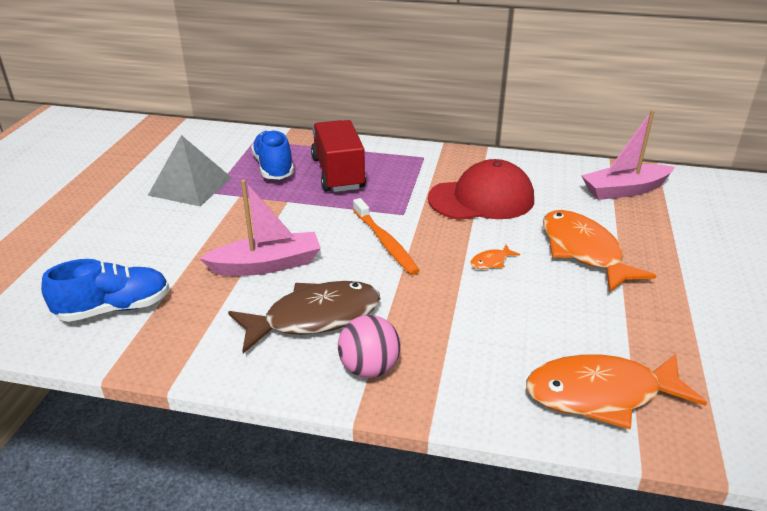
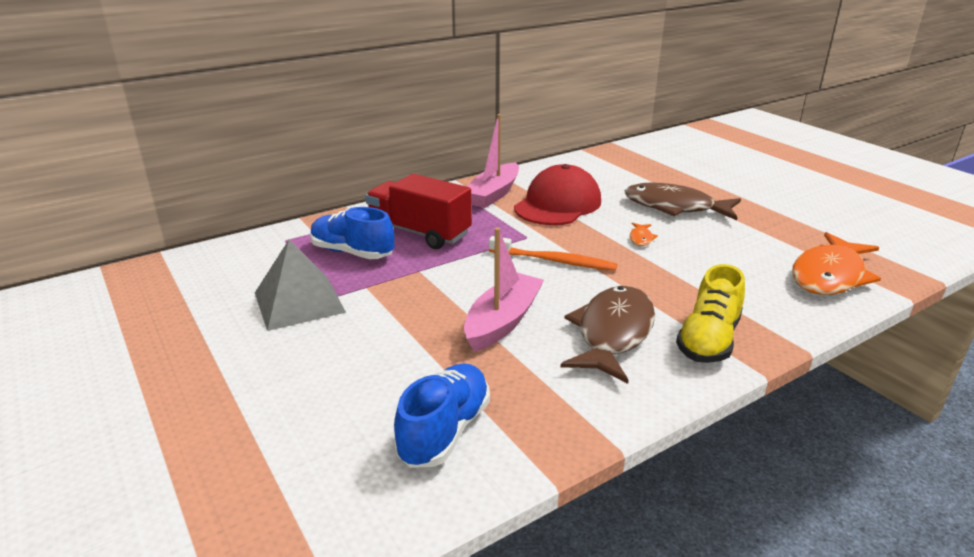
camera: 45 degrees left, 5 degrees down
(369, 368) = (708, 340): pink ball -> yellow shoe
(583, 251) = (674, 207): orange fish -> brown fish
(624, 190) = (626, 164): pink boat -> pink boat (493, 194)

